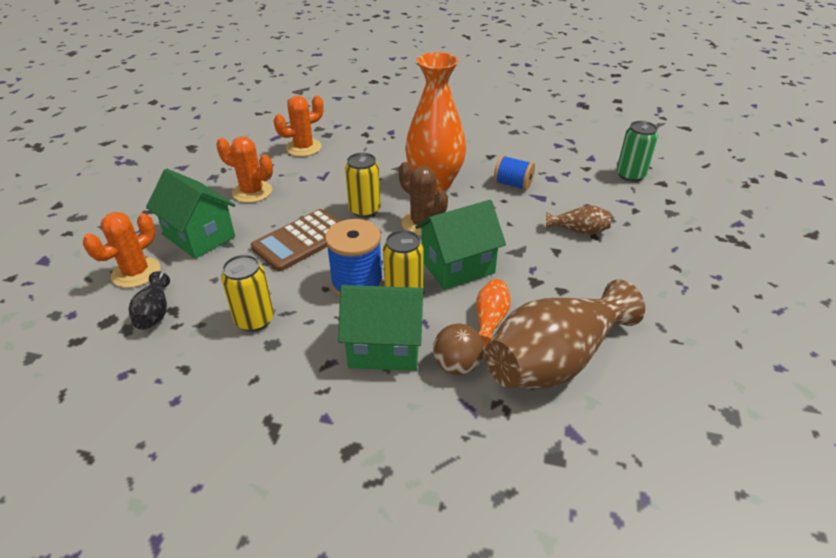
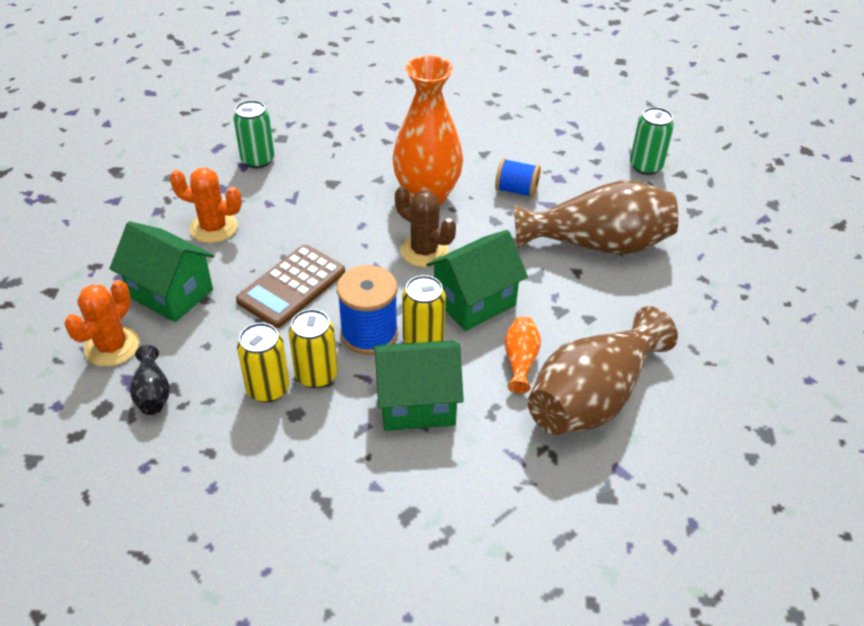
camera: 10 degrees left, 5 degrees up
(303, 148) = (258, 160): orange cactus -> green can
(365, 210) = (354, 240): yellow can -> yellow can (316, 375)
(457, 365) = (496, 415): brown ball -> none
(578, 231) = (597, 244): brown vase -> brown vase, size x2.26

